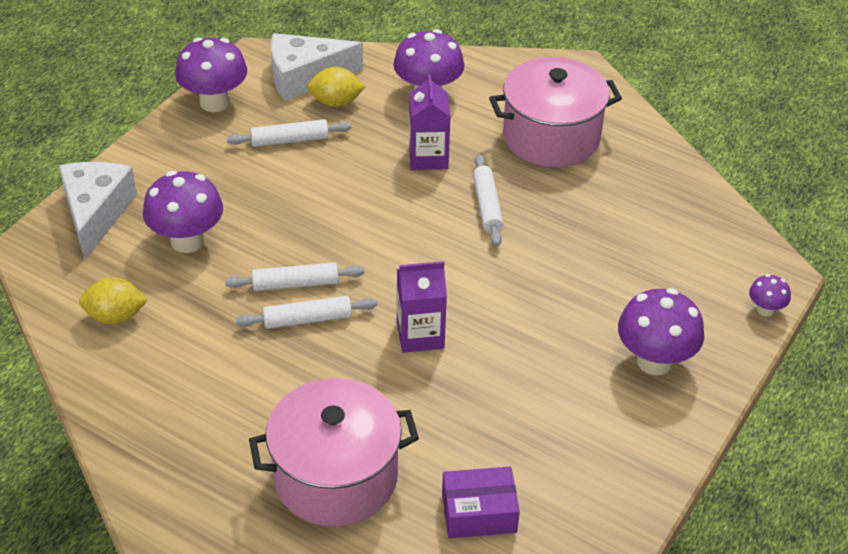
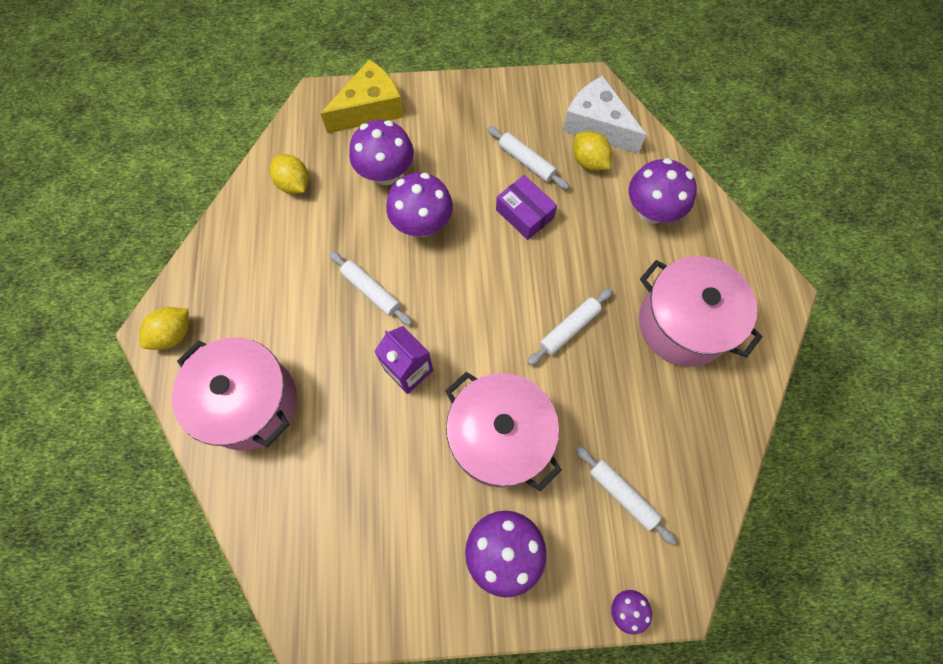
camera: 55 degrees right, 25 degrees up
(96, 213) = (370, 109): white cheese -> yellow cheese
(187, 507) = (174, 334): none -> yellow lemon
(214, 102) = (523, 94): purple mushroom -> purple mushroom (422, 224)
(295, 284) = (397, 261): white rolling pin -> white rolling pin (622, 494)
(428, 157) = (585, 257): purple carton -> none
(479, 512) = (278, 515): purple box -> purple box (524, 214)
(547, 307) = (499, 437): none -> pink pot

